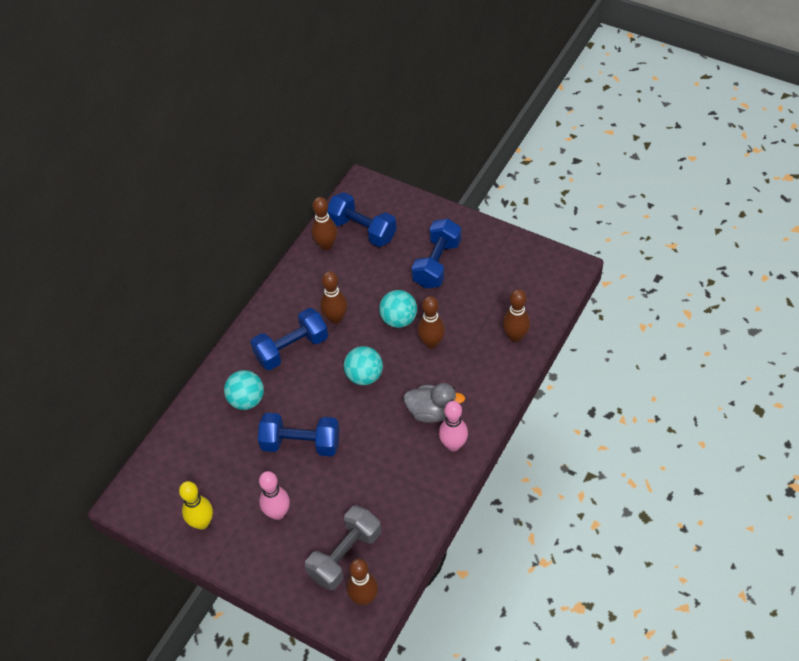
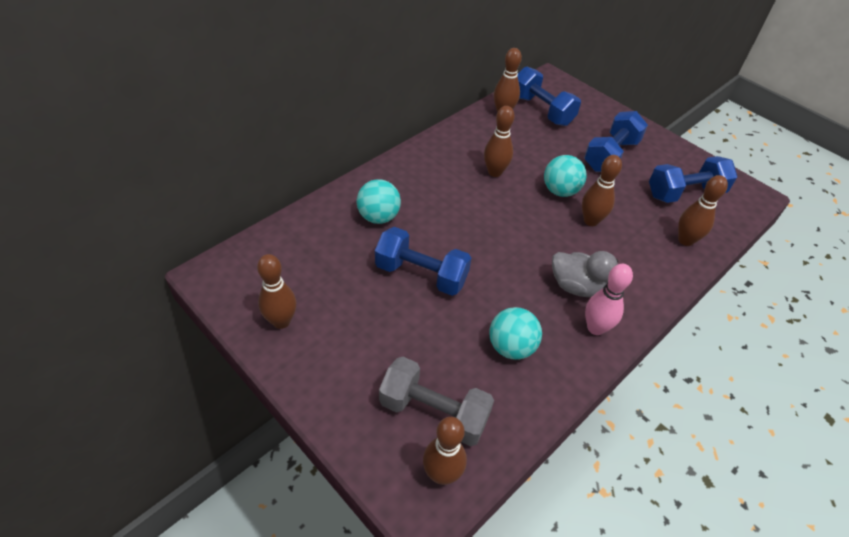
camera: 10 degrees right, 5 degrees down
(202, 522) = (281, 321): yellow bowling pin -> brown bowling pin
(278, 513) = (370, 338): pink bowling pin -> none
(291, 348) = (441, 185): blue dumbbell -> blue dumbbell (685, 193)
(345, 555) = (434, 412): grey dumbbell -> grey dumbbell turned 60 degrees clockwise
(364, 376) = (510, 230): turquoise ball -> turquoise ball (511, 347)

